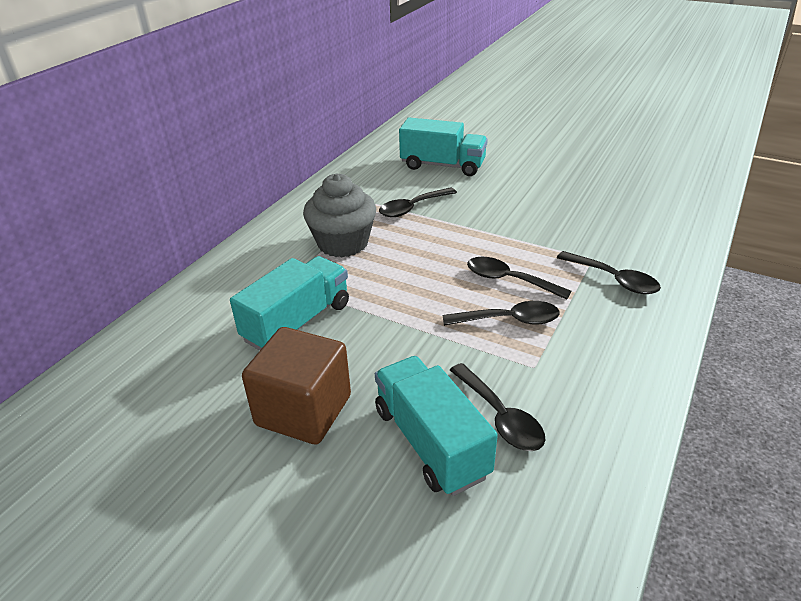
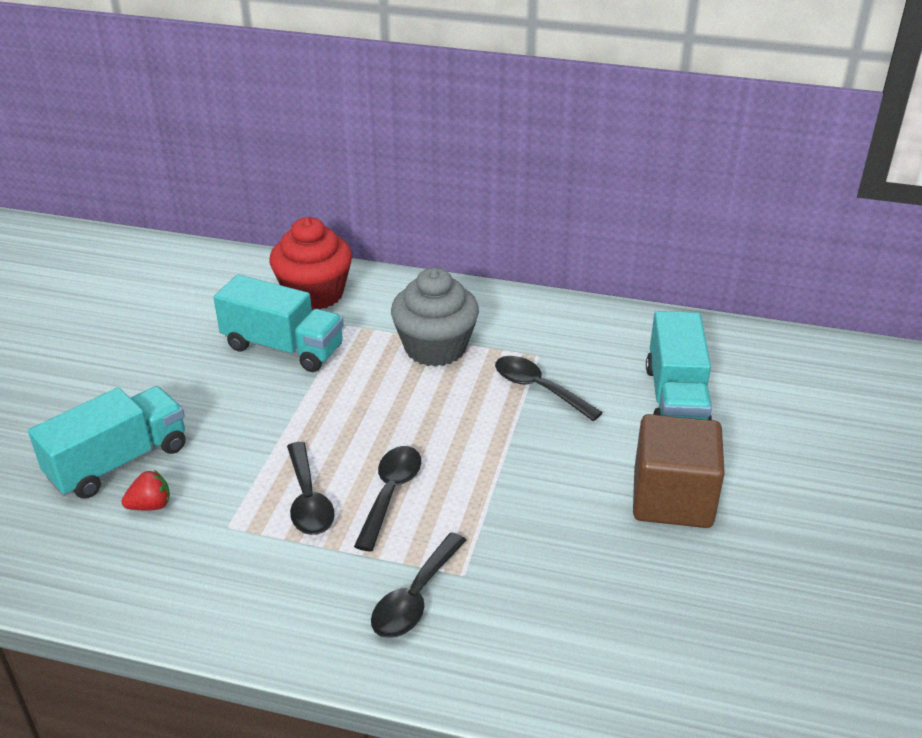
camera: 75 degrees right, 0 degrees up
(223, 298) = (314, 294): none -> red cupcake
(303, 410) = (159, 378): brown cube -> brown cube (672, 499)
(500, 417) = (150, 505): black spoon -> red strawberry

